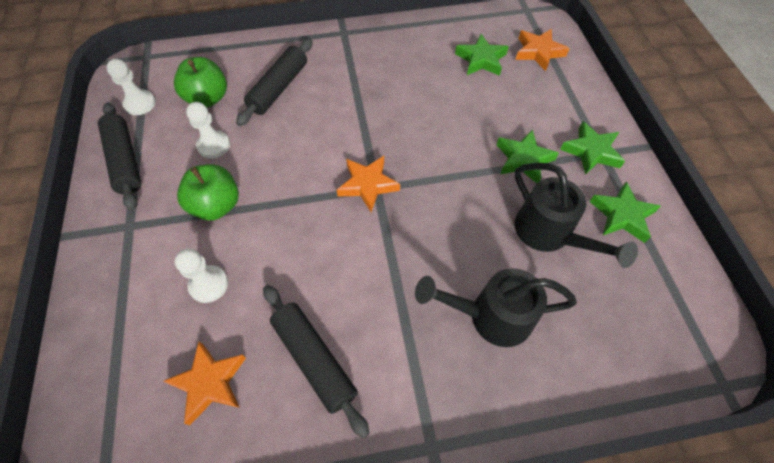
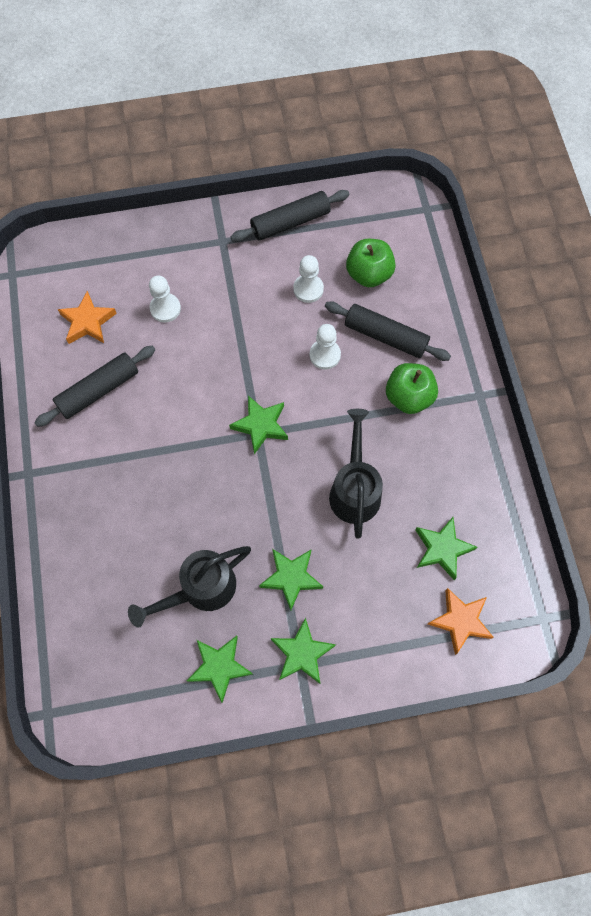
camera: 90 degrees right, 10 degrees up
(140, 104) = (360, 218): white pawn -> white pawn (325, 355)
(216, 205) = (240, 302): green apple -> green apple (408, 397)
(368, 185) = (260, 425): orange star -> green star
(491, 316) = (123, 526): black watering can -> black watering can (355, 489)

